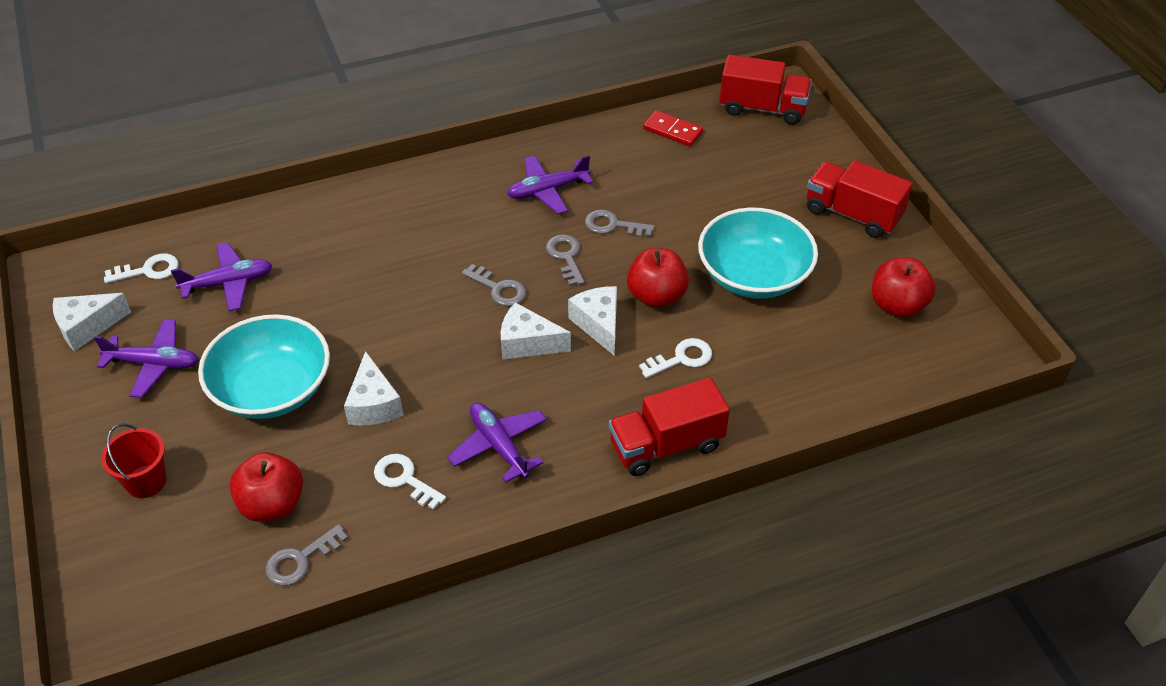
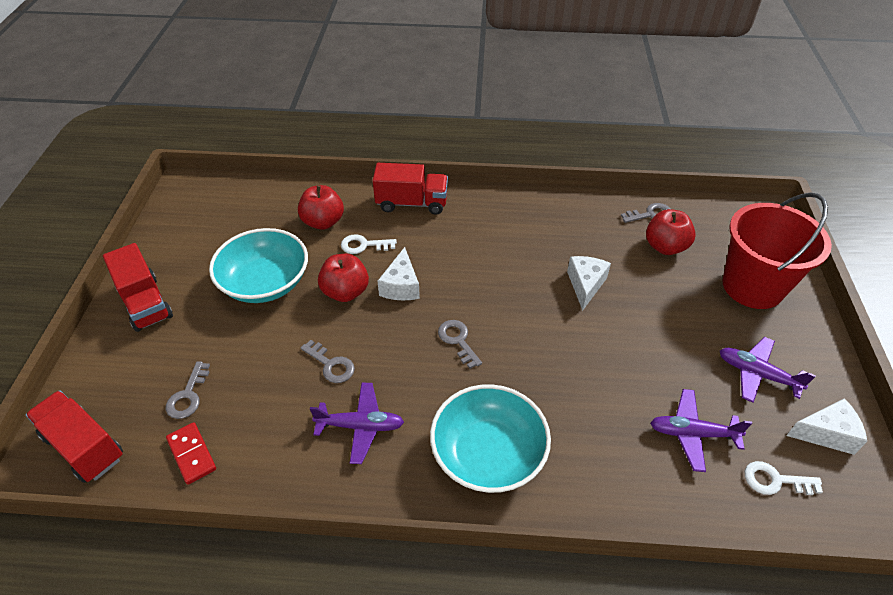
camera: 155 degrees left, 0 degrees up
(146, 481) = (752, 286): red bucket -> red bucket, size x2.10
(272, 389) = (659, 321): turquoise bowl -> turquoise bowl (488, 453)
(404, 479) = (577, 235): white key -> none
(499, 446) = (511, 234): purple plane -> none
(527, 343) = (459, 290): white cheese -> none
(566, 257) = (389, 349): grey key -> grey key (188, 395)
(897, 305) = (198, 230): red apple -> red apple (323, 222)

